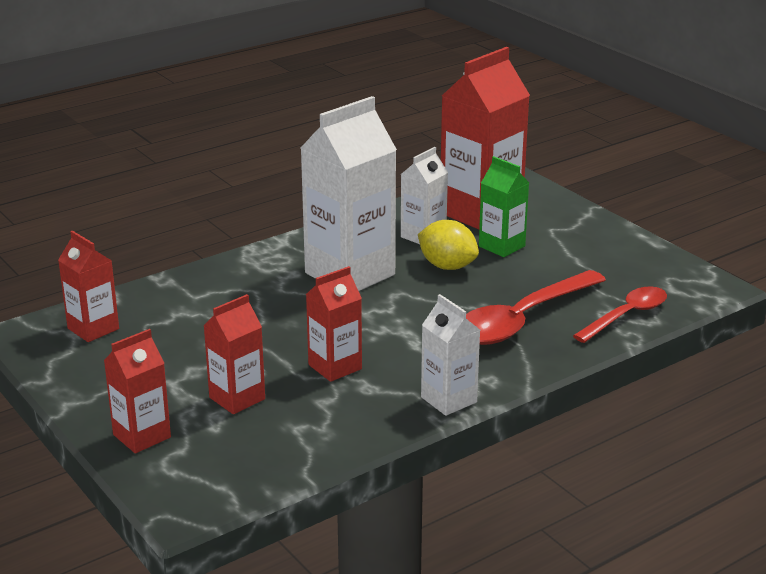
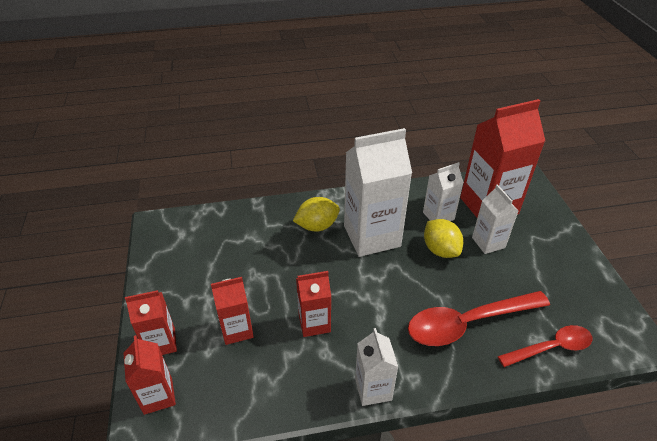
camera: 25 degrees right, 15 degrees up
(93, 329) = (194, 233): red carton -> red carton (158, 396)
(267, 281) = (317, 226): none -> yellow lemon
(501, 246) = (488, 242): green carton -> white carton

